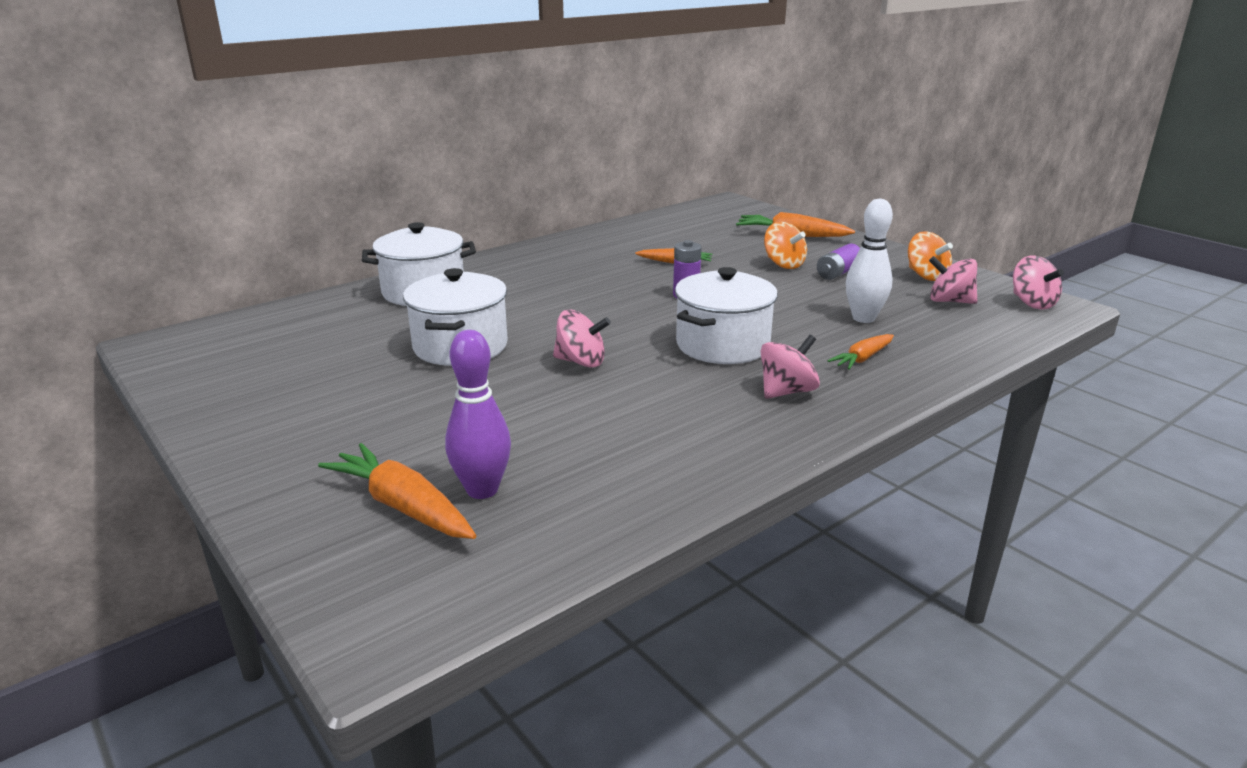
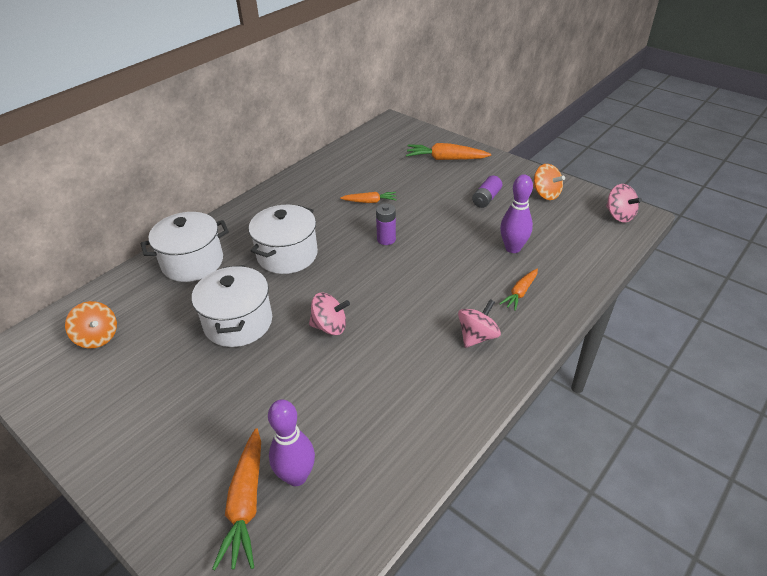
camera: 10 degrees left, 15 degrees up
(402, 506) = (246, 504): orange carrot -> orange carrot turned 120 degrees counterclockwise
(722, 345) = (424, 292): white pot -> white pot (287, 255)
(783, 264) = (447, 193): orange spinning top -> orange spinning top (97, 337)
(863, 318) = (513, 248): white bowling pin -> purple bowling pin
(949, 301) = (566, 221): pink spinning top -> none

